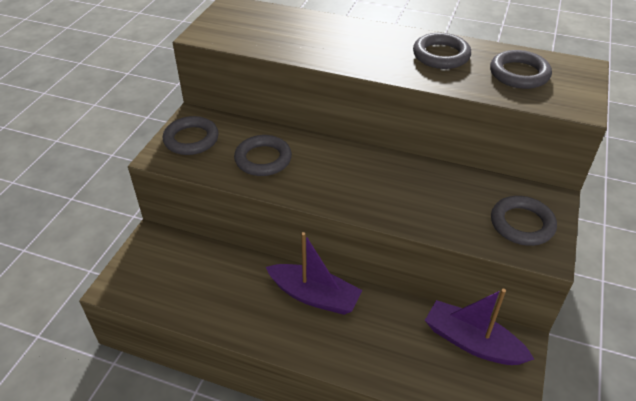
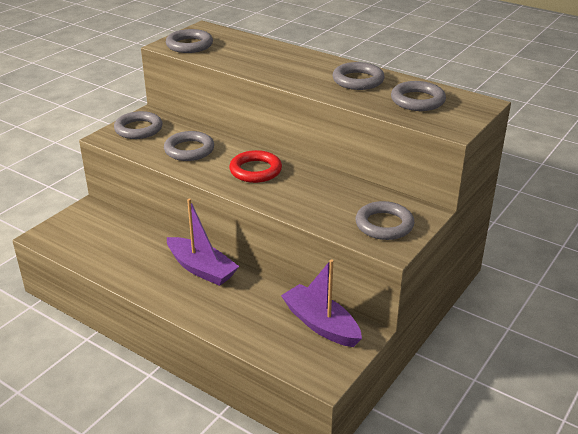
camera: 15 degrees right, 10 degrees down
(228, 31) = (189, 45): none -> grey ring
(350, 175) = (255, 170): none -> red ring

